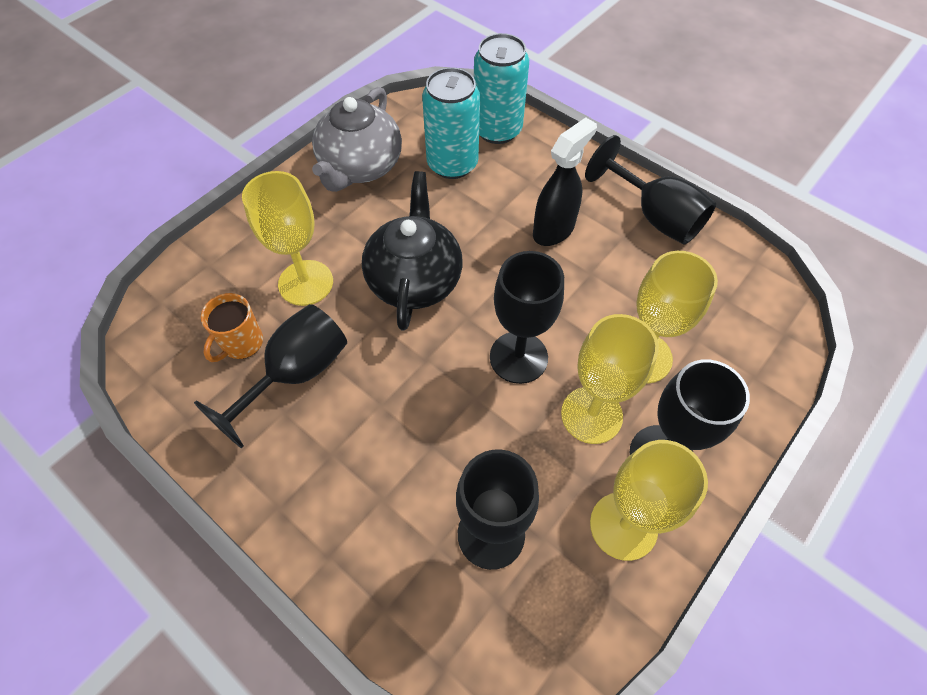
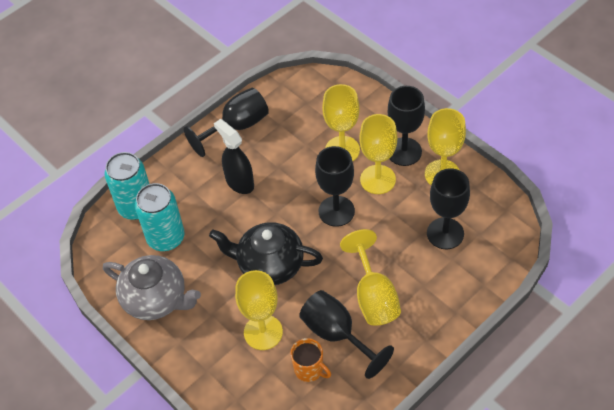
camera: 80 degrees left, 5 degrees down
(361, 421) = (373, 296): none -> yellow goblet

